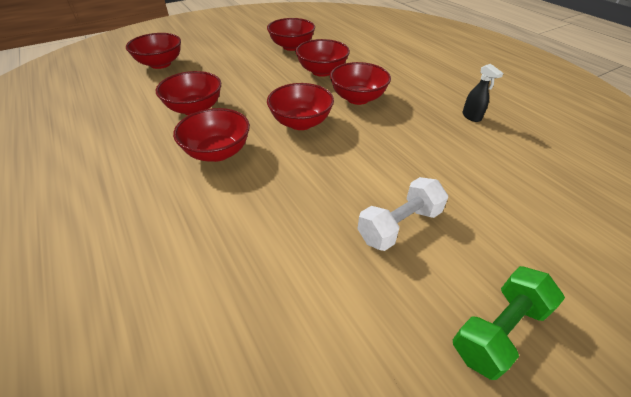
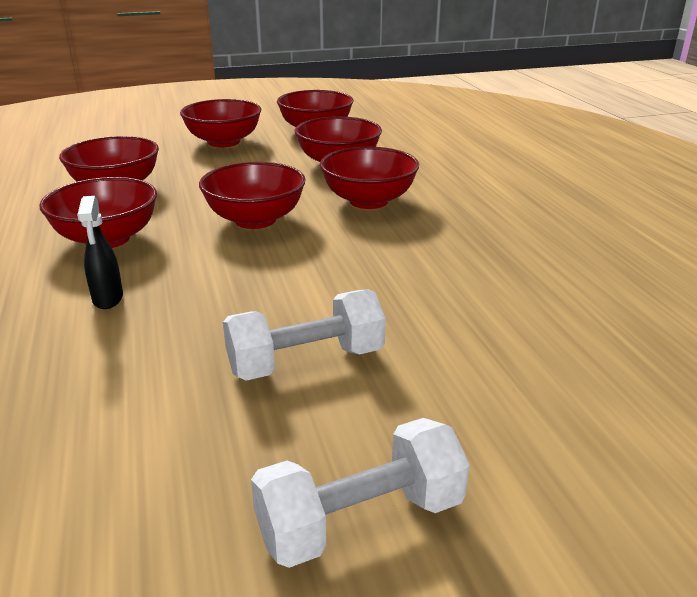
camera: 15 degrees right, 15 degrees down
(160, 64) = (110, 134): red bowl -> red bowl (224, 142)
(471, 117) = (545, 244): black spray bottle -> black spray bottle (108, 299)
(498, 330) = (361, 519): green dumbbell -> white dumbbell

